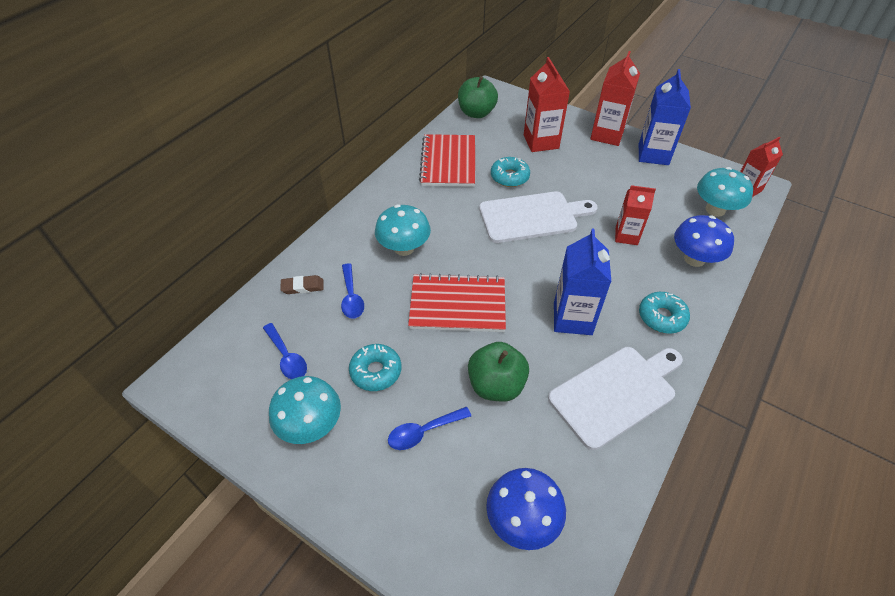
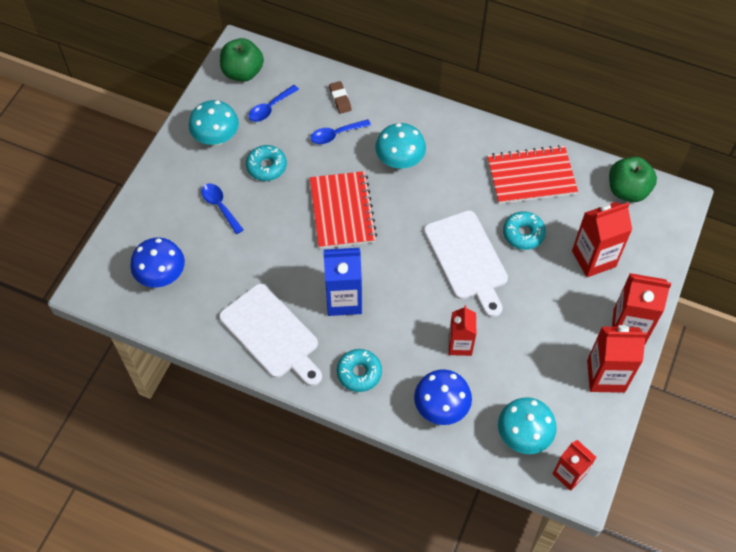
camera: 80 degrees right, 10 degrees up
(496, 385) = (266, 248): green apple -> green apple (243, 72)
(653, 154) = (605, 376): blue carton -> red carton

